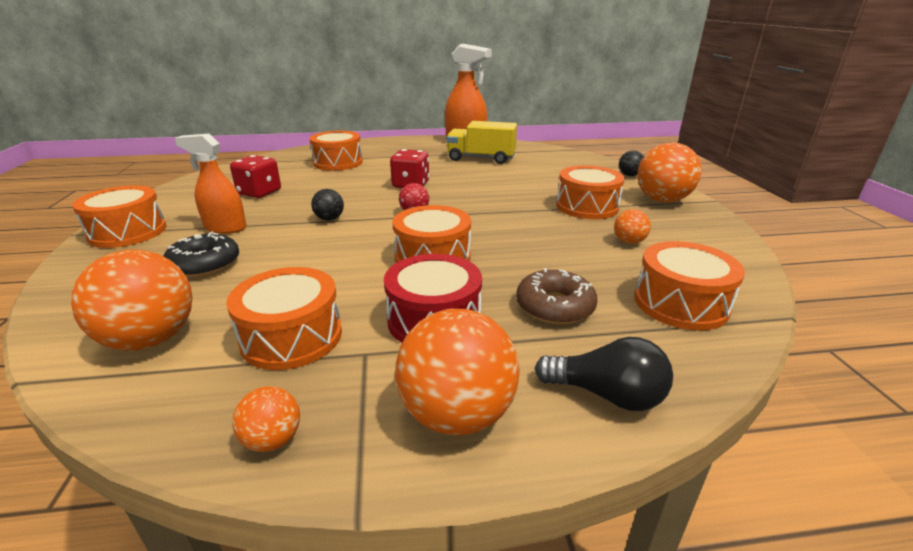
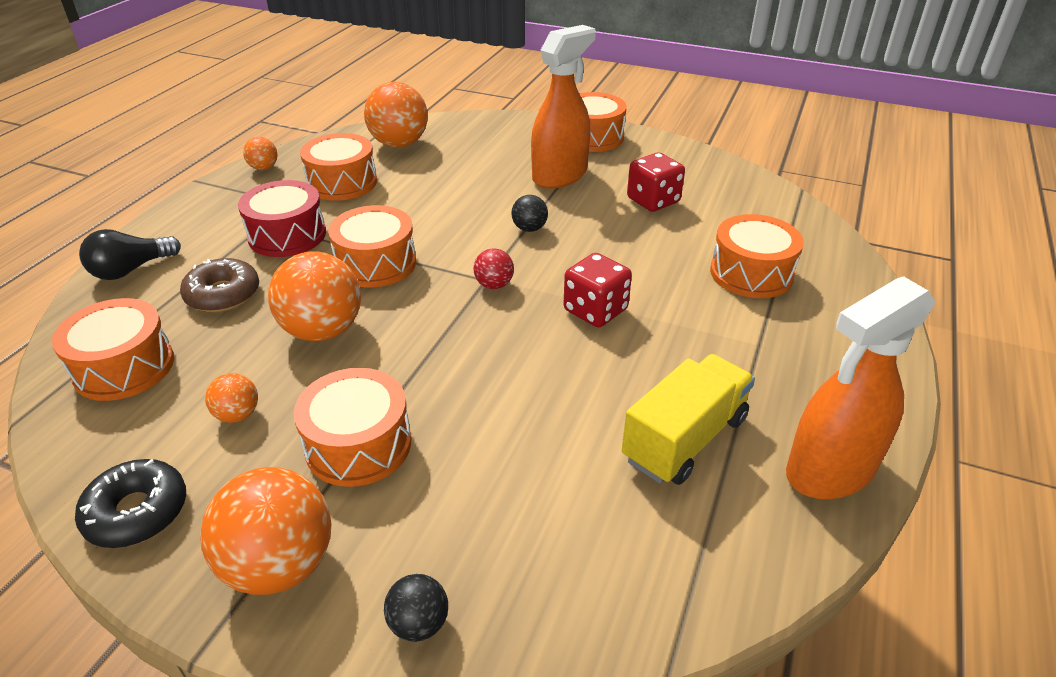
camera: 120 degrees right, 10 degrees up
(205, 264) = (488, 163): black donut -> black donut (137, 512)
(225, 228) = (560, 175): orange spray bottle -> orange spray bottle, size x1.50
(457, 414) = (201, 217): orange ball -> orange ball (323, 330)

